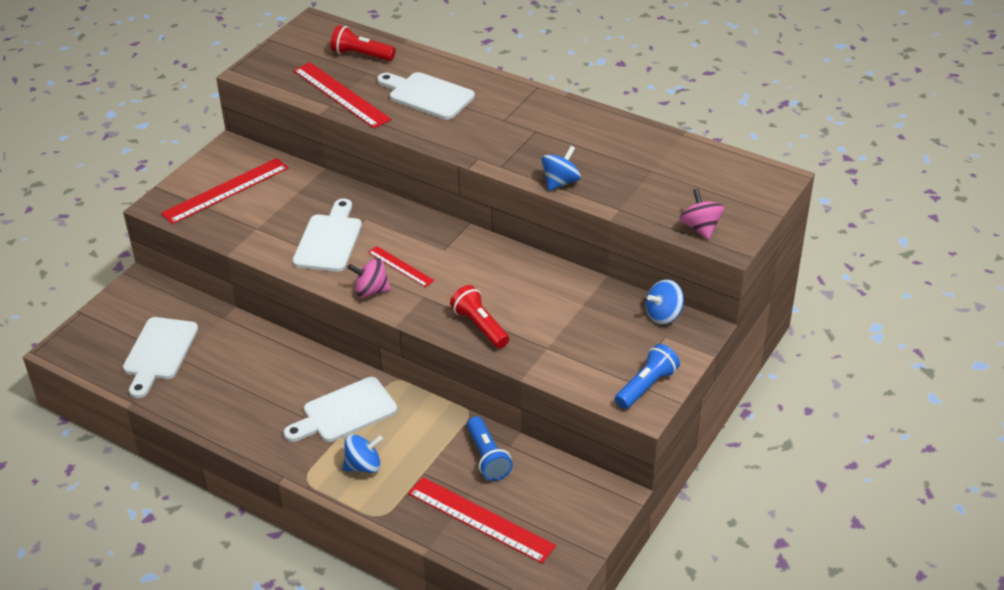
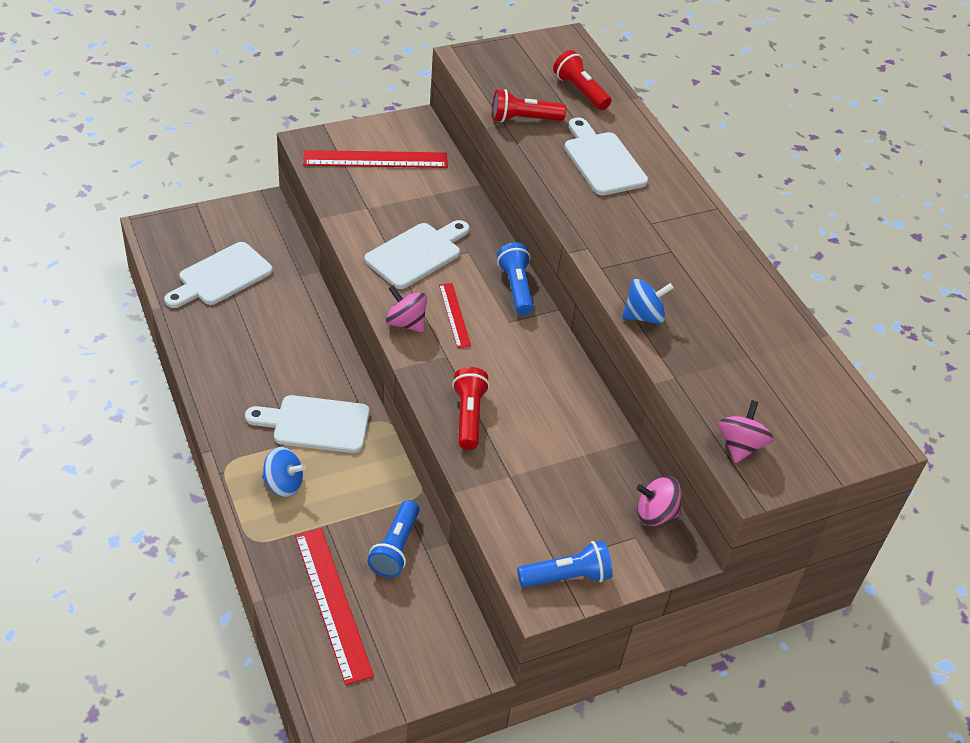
camera: 30 degrees right, 5 degrees up
(341, 95) = (524, 119): red ruler -> red flashlight
(425, 224) = (516, 287): none -> blue flashlight
(663, 315) = (655, 514): blue spinning top -> pink spinning top

